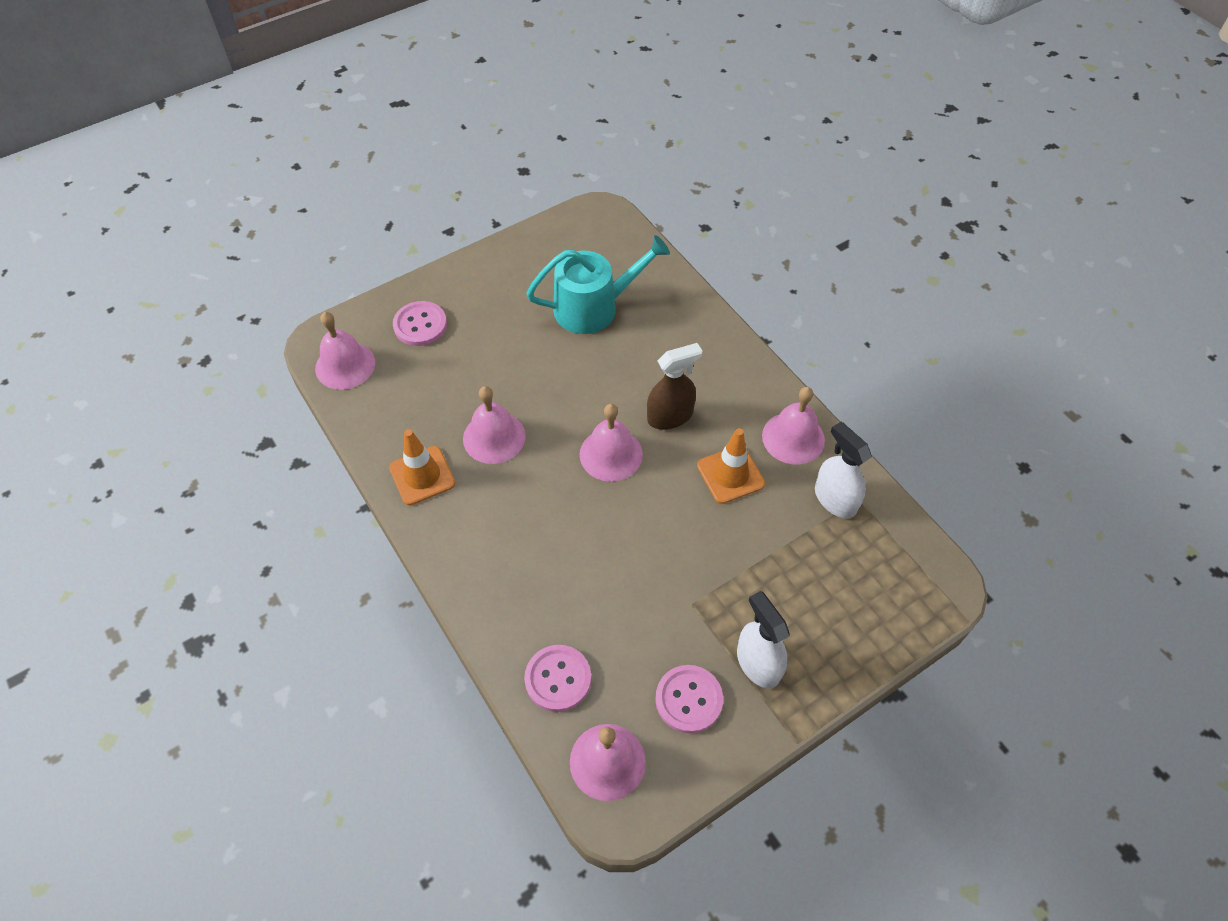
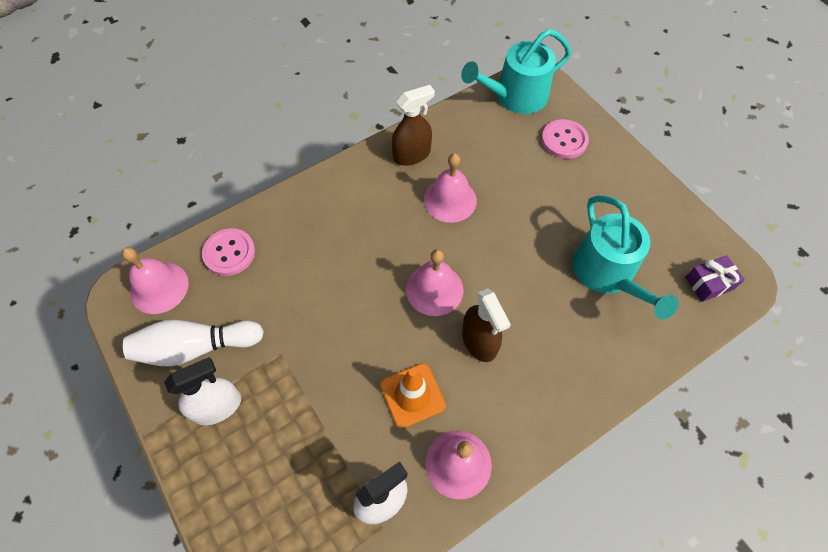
camera: 90 degrees right, 5 degrees up
(345, 365) = (515, 96): pink bell -> turquoise watering can
(422, 475) = (412, 154): orange traffic cone -> brown spray bottle
(605, 235) = (709, 283): none -> purple gift
(688, 699) = (196, 347): pink button -> white bowling pin

